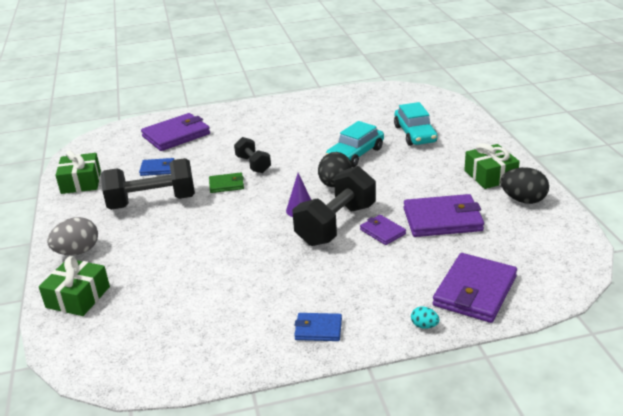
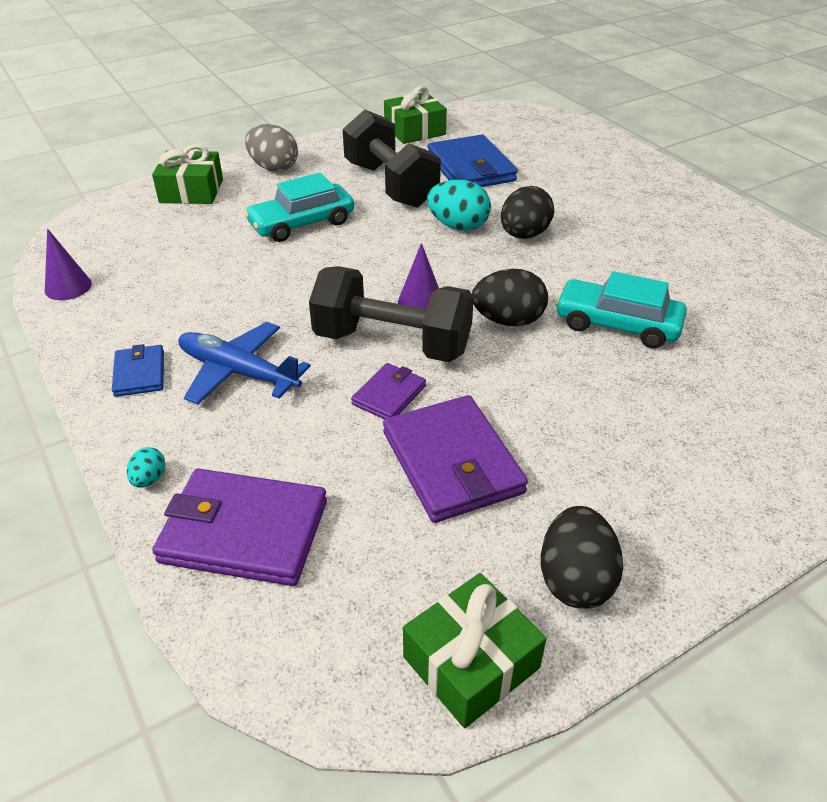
camera: 70 degrees right, 10 degrees up
(157, 169) = (471, 168): blue wallet -> blue wallet, size x1.88
(176, 135) = (565, 159): purple wallet -> none
(183, 369) = (68, 287): none -> purple cone
(226, 184) = (458, 226): green wallet -> turquoise egg
(253, 164) = (524, 235): black dumbbell -> black egg
(337, 285) = (239, 372): none -> blue plane
(415, 134) = (744, 384): turquoise car -> turquoise car (302, 223)
(490, 175) = (647, 515): green gift -> green gift (471, 662)

